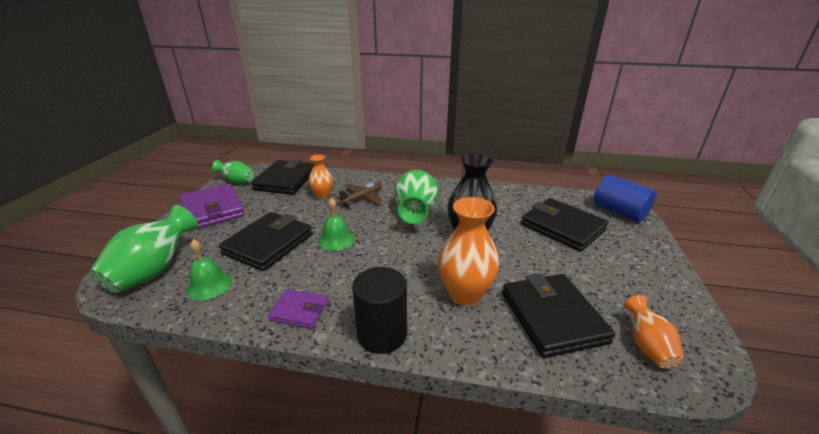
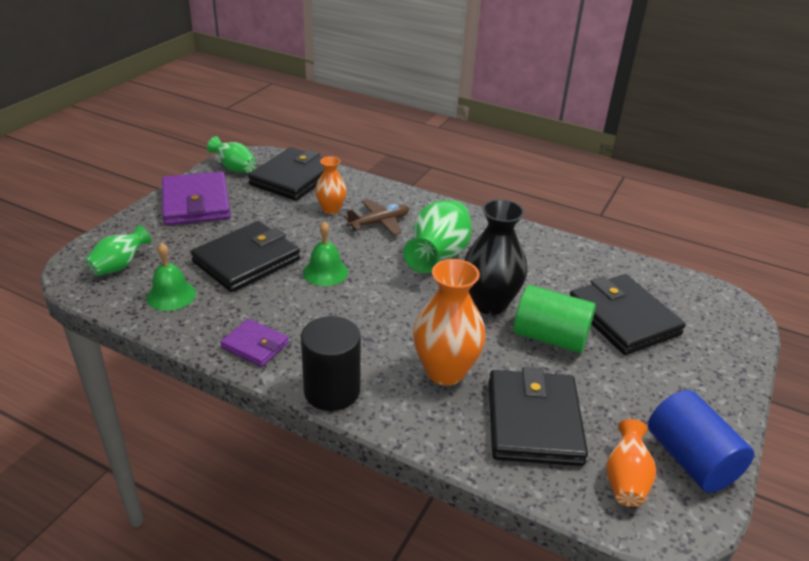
camera: 15 degrees right, 5 degrees up
(154, 270) = (120, 266): green vase -> green vase, size x0.58
(524, 251) = (550, 337): none -> green cylinder
(619, 212) = (722, 315): blue cylinder -> blue cylinder (690, 460)

